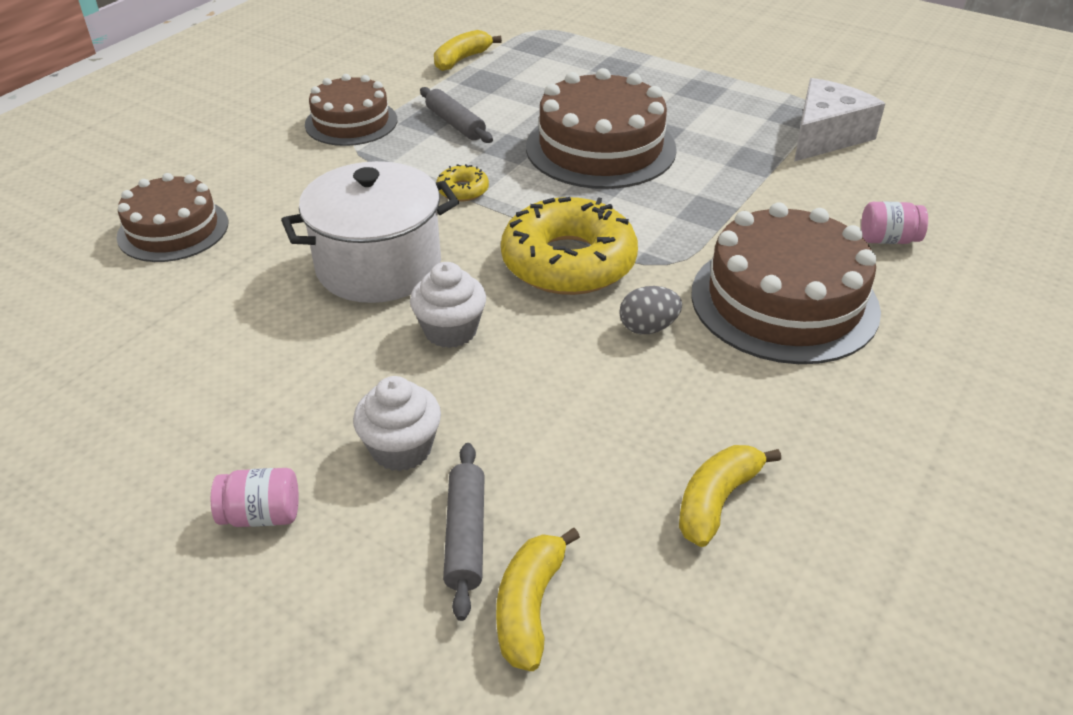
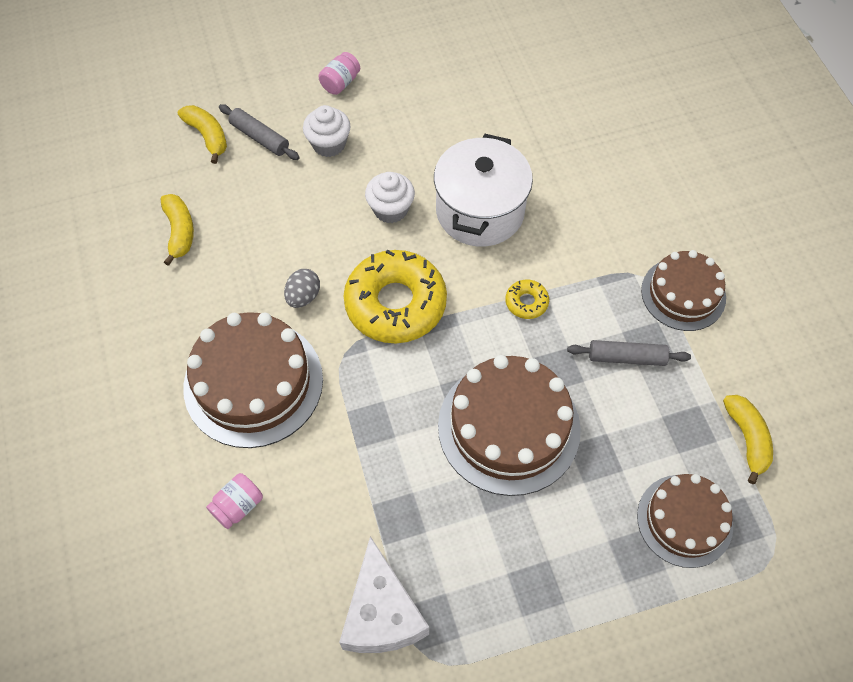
camera: 130 degrees right, 20 degrees up
(173, 230) = (608, 139): brown cake -> brown cake (684, 520)

